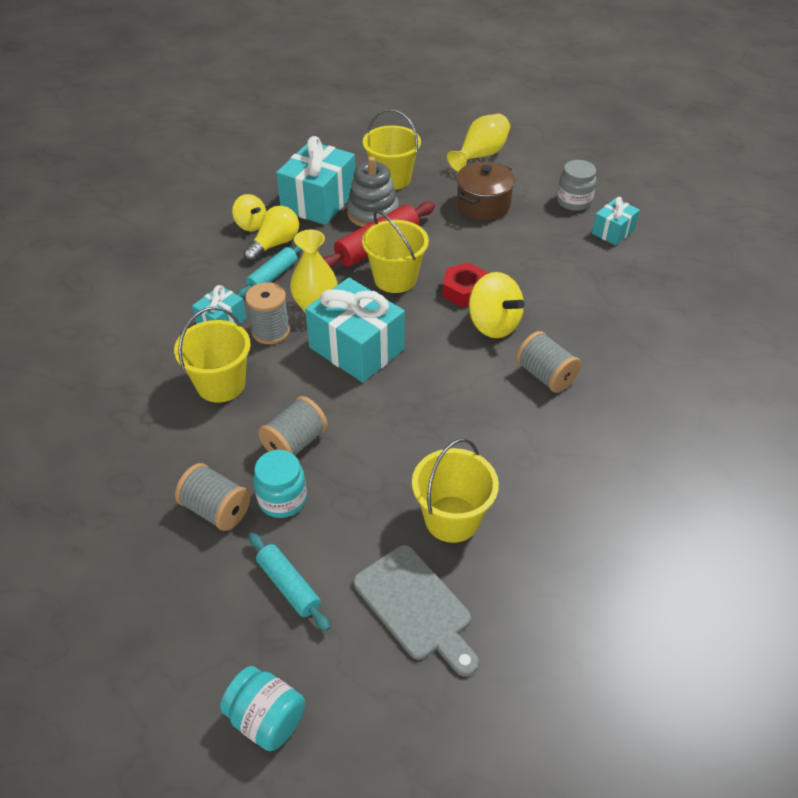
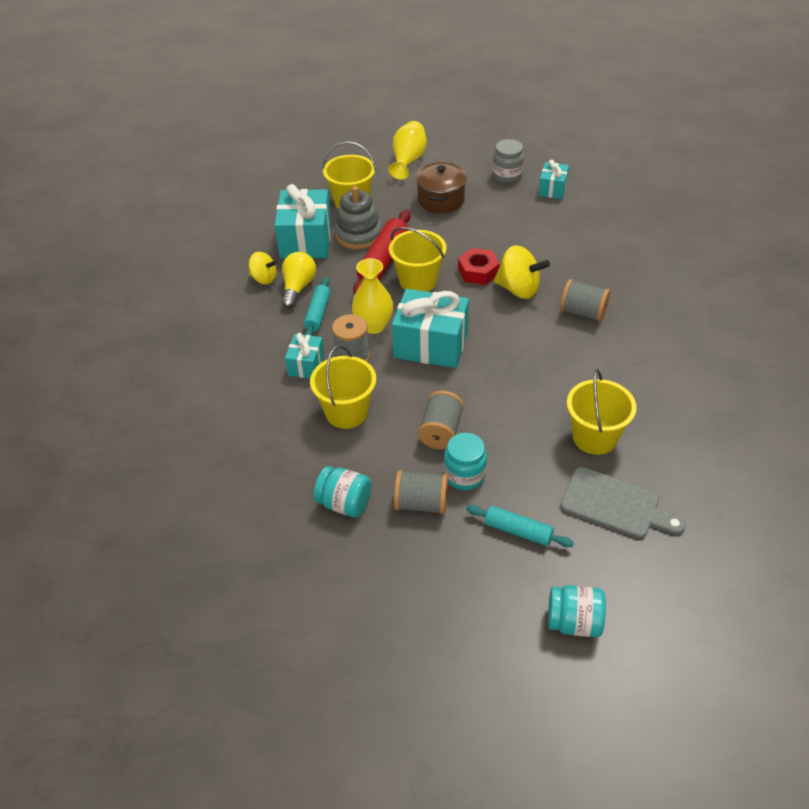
camera: 25 degrees left, 0 degrees up
(145, 476) = (344, 503): none -> turquoise jar

